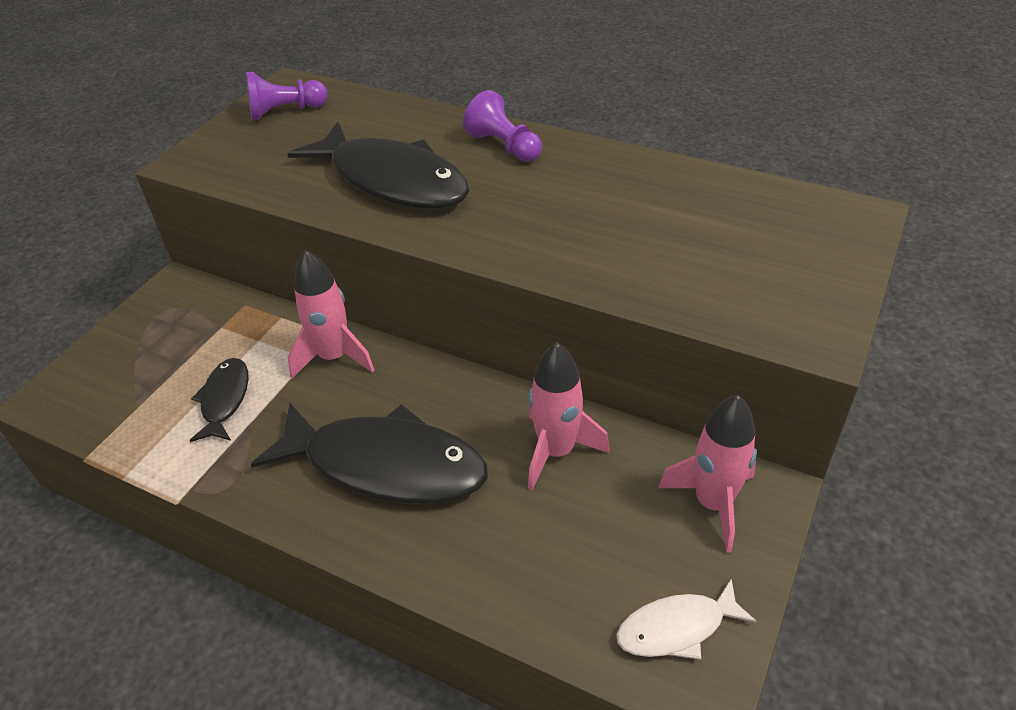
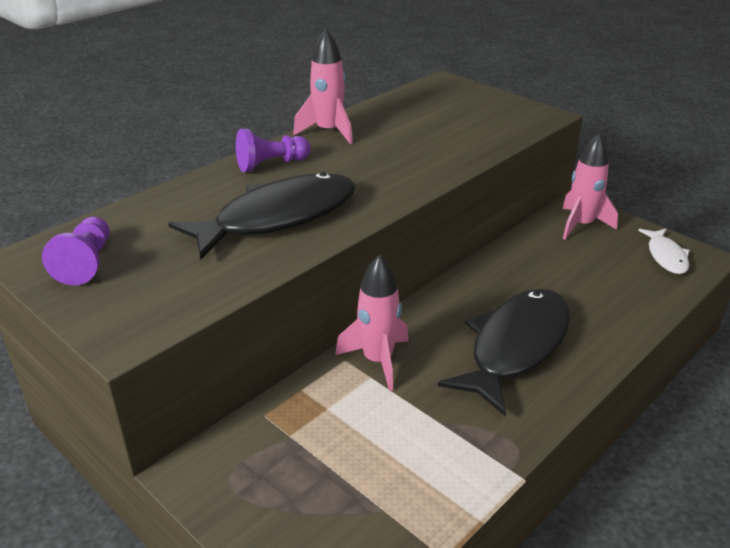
camera: 75 degrees left, 10 degrees down
(224, 400) = (401, 438): black fish -> none
(556, 451) = (524, 269): pink rocket -> pink rocket (328, 132)

